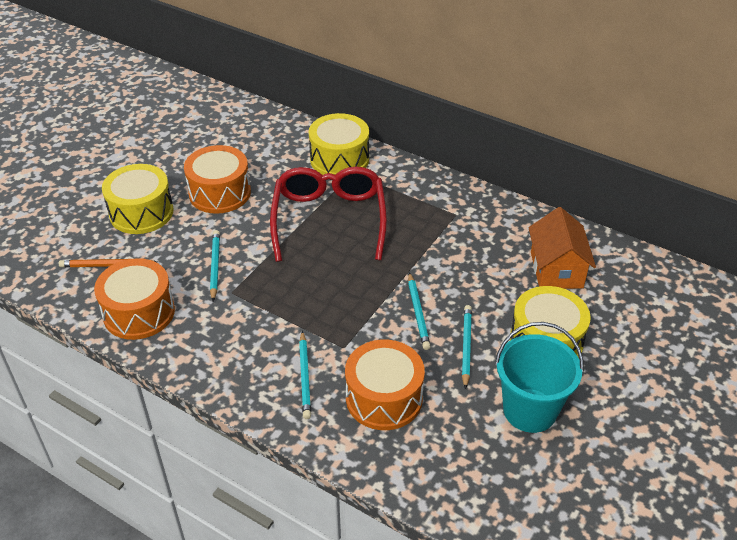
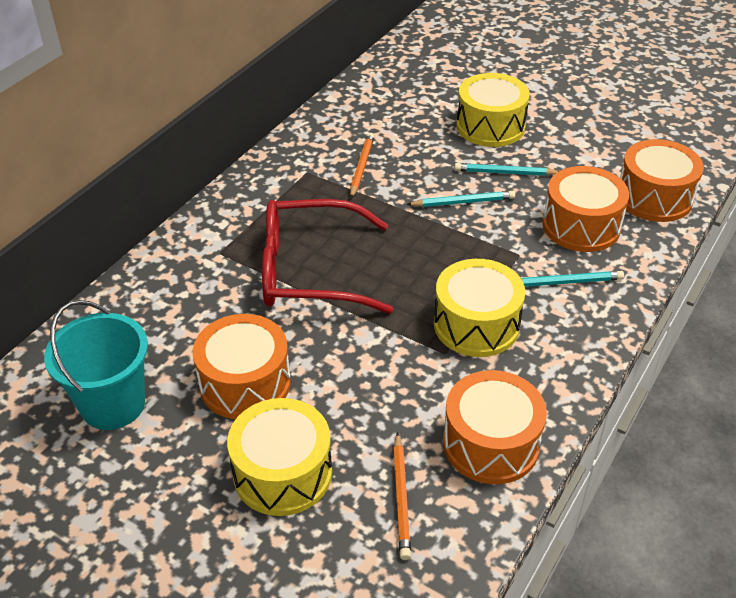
camera: 90 degrees left, 0 degrees up
(215, 266) = (398, 373): turquoise pencil -> none
(339, 159) = (187, 265): yellow drum -> yellow drum (476, 324)
(432, 469) = (654, 197): none -> orange drum
(466, 247) = (361, 167): none -> orange pencil
(529, 410) = (573, 141): turquoise bucket -> turquoise bucket (113, 404)
(556, 270) = (394, 113): orange house -> none

